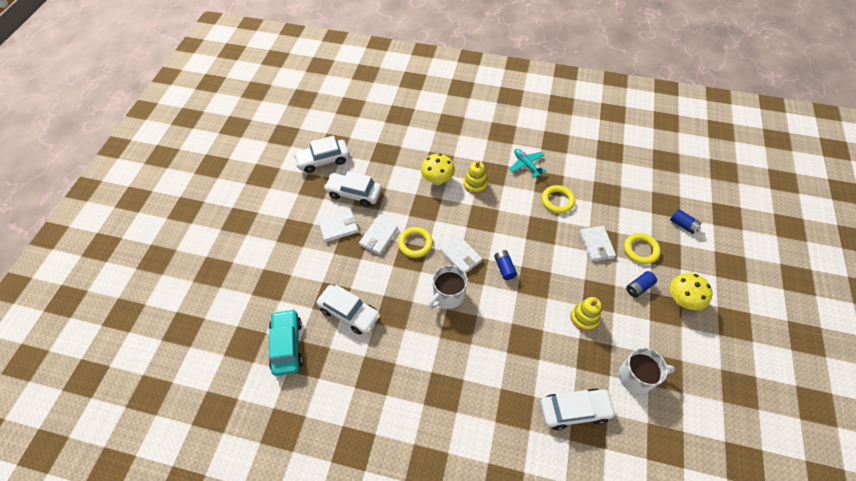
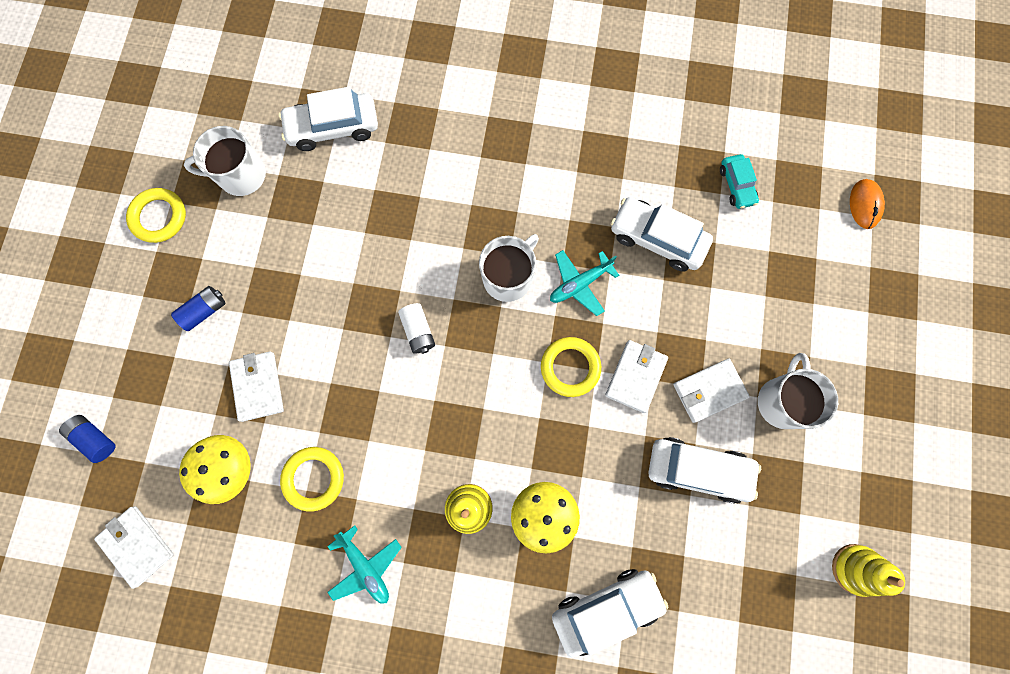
camera: 175 degrees right, 20 degrees up
(206, 326) = (864, 205): none -> orange mouse
(287, 345) = (736, 185): turquoise car -> turquoise car, size x0.58
(300, 220) = (782, 401): none -> white mug
(323, 160) = (778, 550): white car -> white car (606, 608)
(403, 288) = (579, 284): none -> turquoise plane
(461, 256) = (491, 349): white wallet -> white wallet (137, 545)
(504, 268) = (418, 331): blue battery -> white battery
(584, 318) = (300, 255): yellow stacking toy -> yellow stacking toy (855, 568)
(640, 250) = (184, 381): yellow ring -> yellow ring (159, 217)
(682, 300) = (142, 293): yellow mushroom -> yellow mushroom (232, 468)

